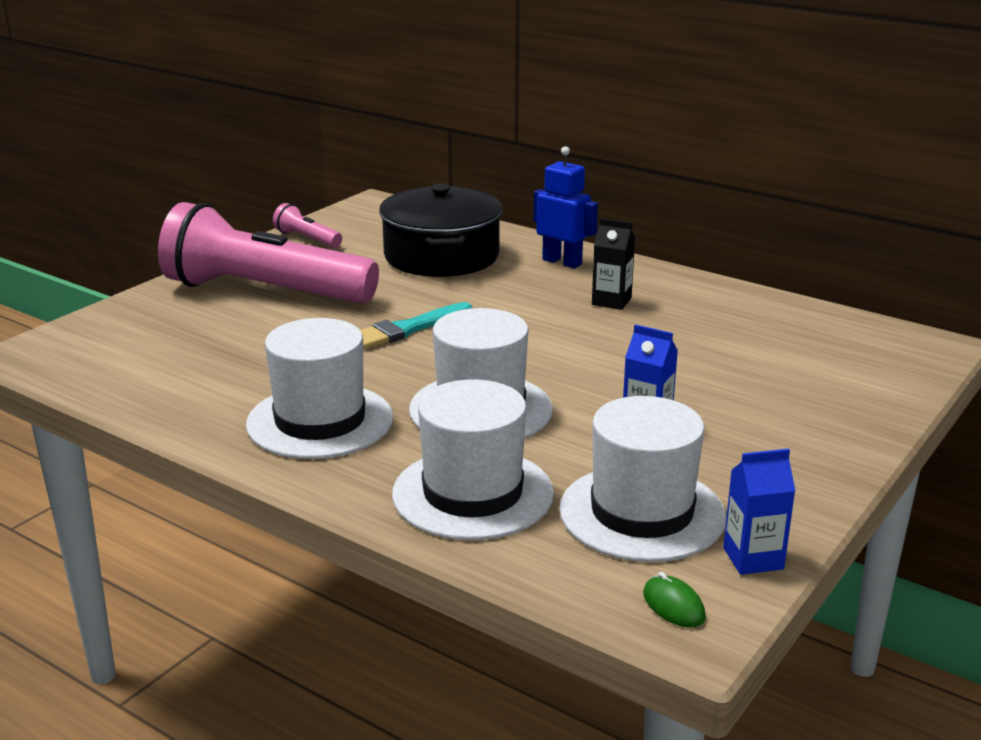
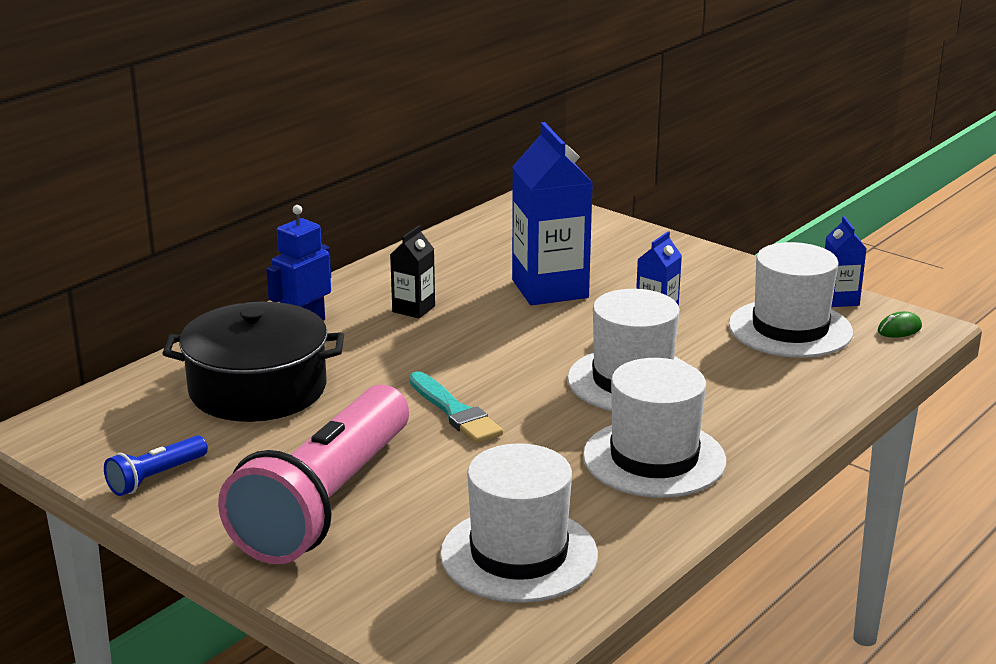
camera: 85 degrees left, 0 degrees up
(307, 239) = (156, 477): pink flashlight -> blue flashlight
(473, 493) = (773, 390): white hat -> white hat (519, 555)
(689, 362) = (550, 289): none -> blue carton

